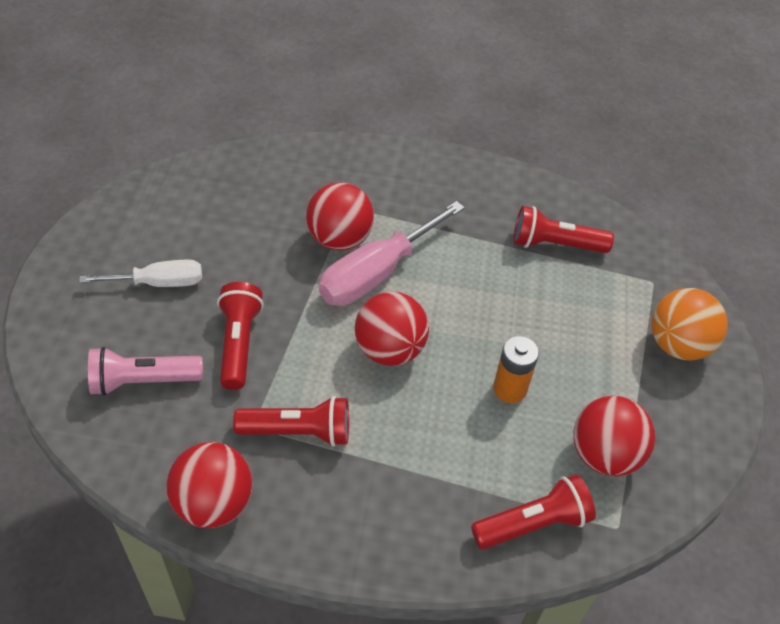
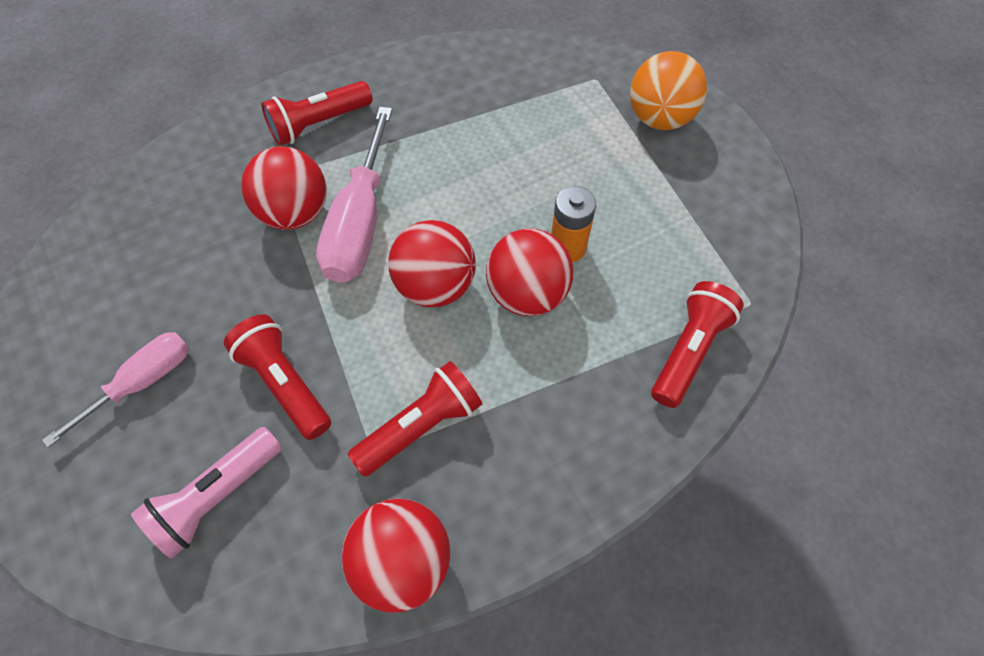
camera: 35 degrees left, 10 degrees up
(159, 283) = (143, 382): white screwdriver -> pink screwdriver
(555, 244) = (492, 96): red flashlight -> red flashlight (319, 124)
(604, 455) = (688, 250): red ball -> red ball (527, 294)

